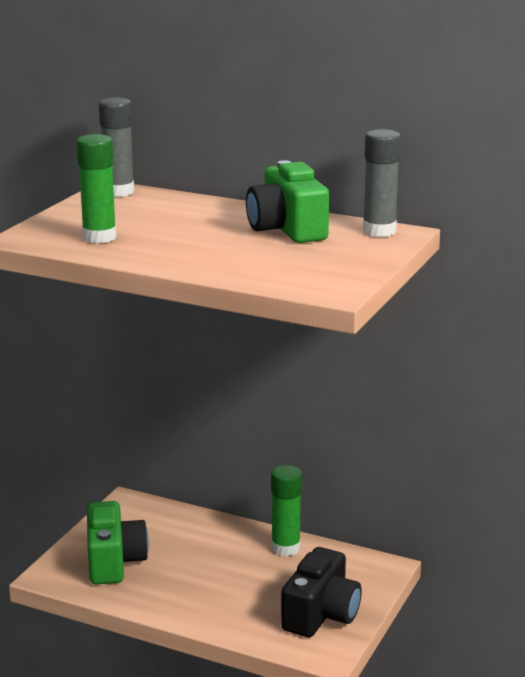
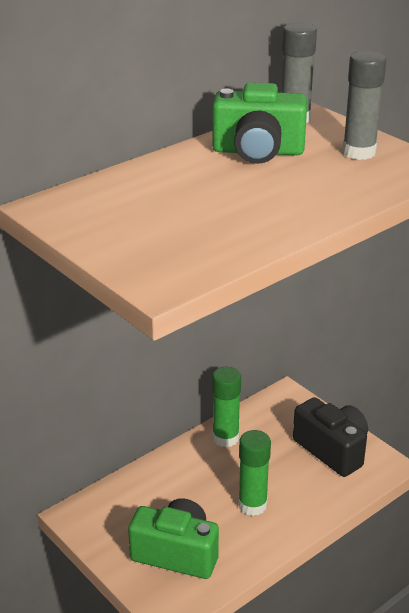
camera: 65 degrees left, 10 degrees up
(99, 237) = (200, 241): green glue stick -> green glue stick (252, 505)
(119, 192) = (59, 204): grey glue stick -> grey glue stick (359, 152)

